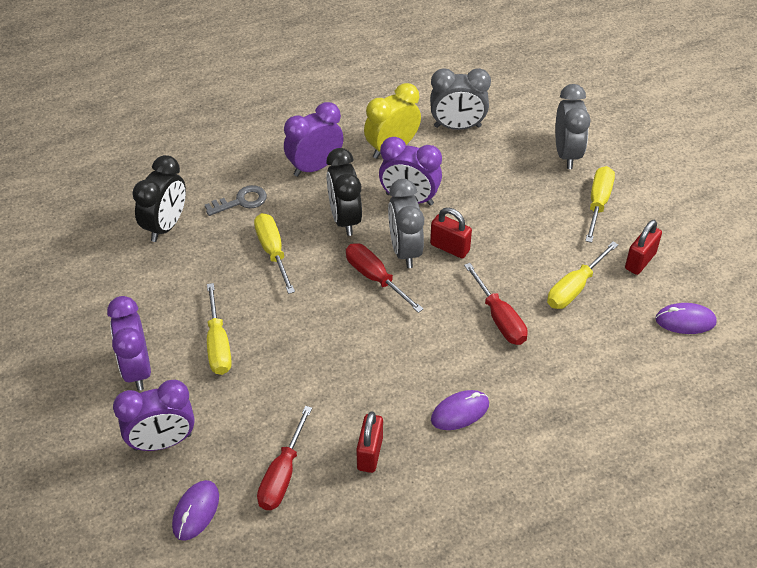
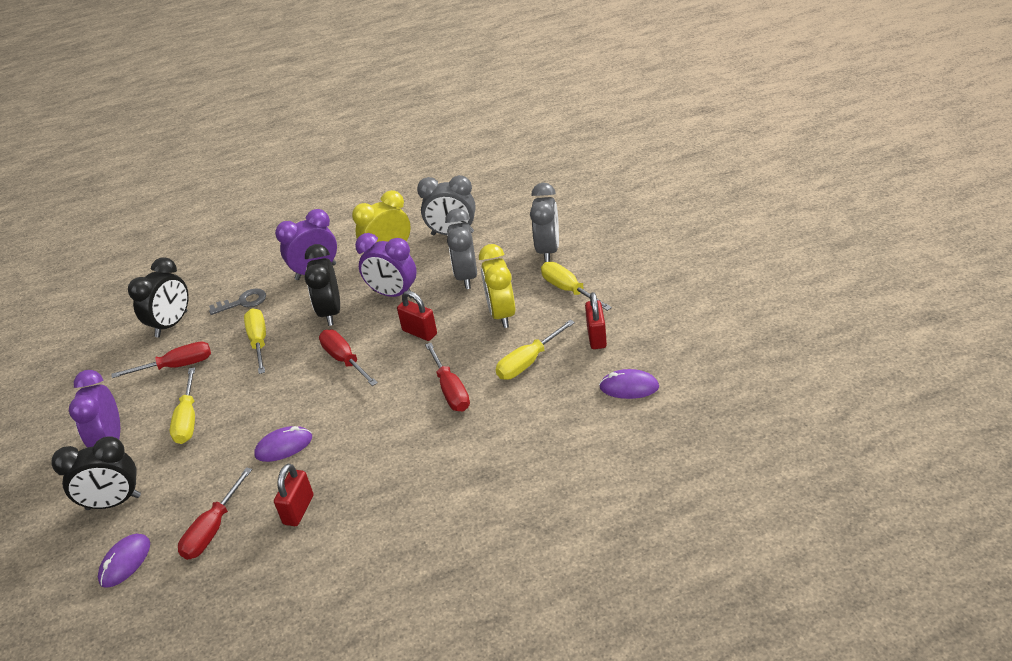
camera: 10 degrees right, 10 degrees down
(162, 442) = (114, 502): purple clock -> black clock
(187, 278) = (177, 366): none -> red screwdriver
(405, 250) = (378, 336): grey clock -> grey clock (466, 276)
(460, 412) = (392, 472): purple mouse -> purple mouse (284, 446)
(534, 229) = (502, 314): none -> yellow clock
(598, 202) = (568, 289): yellow screwdriver -> yellow screwdriver turned 60 degrees counterclockwise
(640, 261) = (596, 337): red padlock -> red padlock turned 45 degrees counterclockwise

